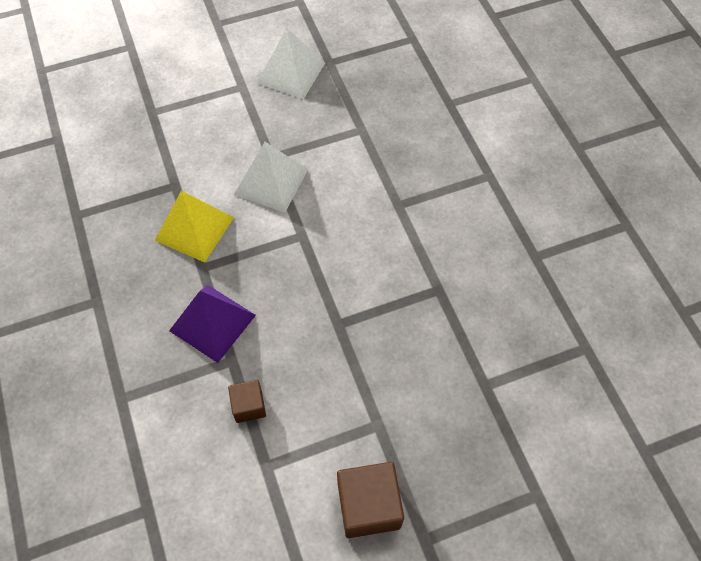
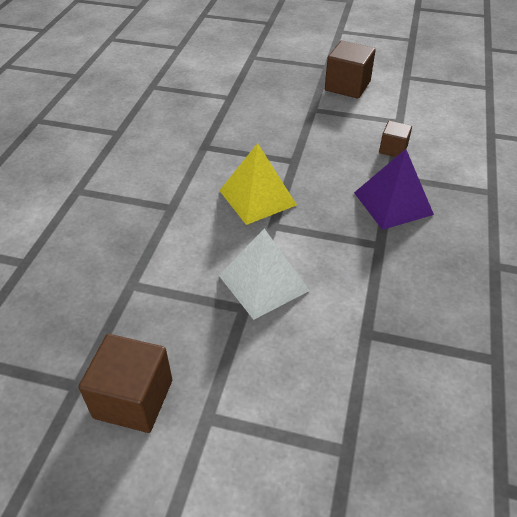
camera: 145 degrees left, 15 degrees down
(194, 228) = (369, 279): yellow pyramid -> yellow pyramid (257, 197)
(291, 73) = (133, 399): white pyramid -> brown cube

